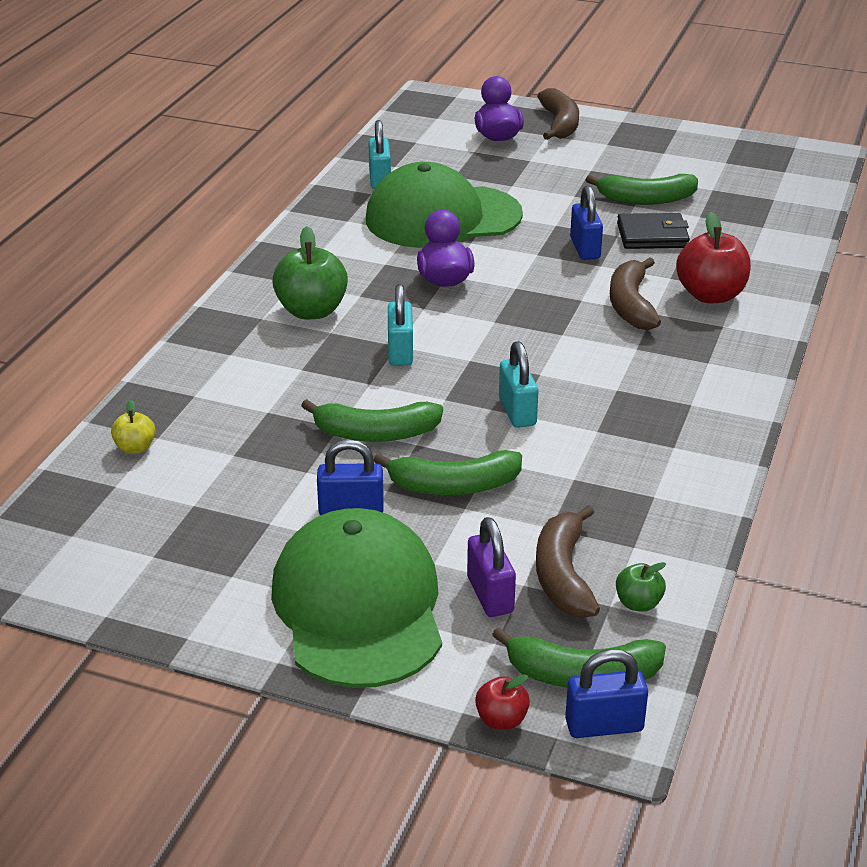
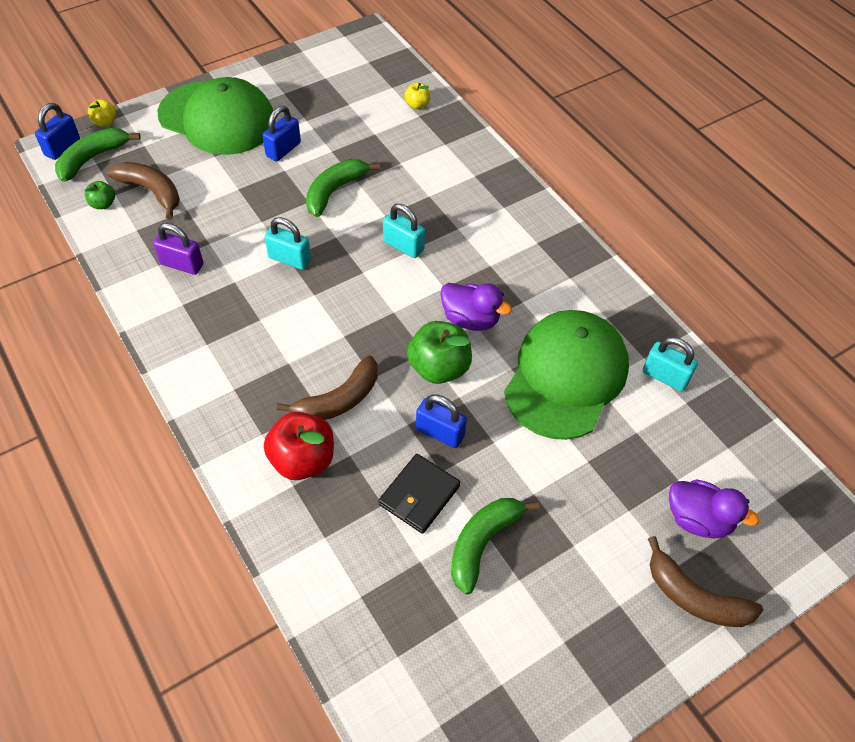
camera: 125 degrees right, 20 degrees up
(311, 311) = (491, 232): green apple -> green apple (439, 368)
(454, 486) = (258, 194): green banana -> none
(490, 595) = (172, 160): purple padlock -> purple padlock (182, 264)
(501, 720) = (105, 122): red apple -> yellow apple
(631, 305) = (339, 400): brown banana -> brown banana turned 105 degrees clockwise

